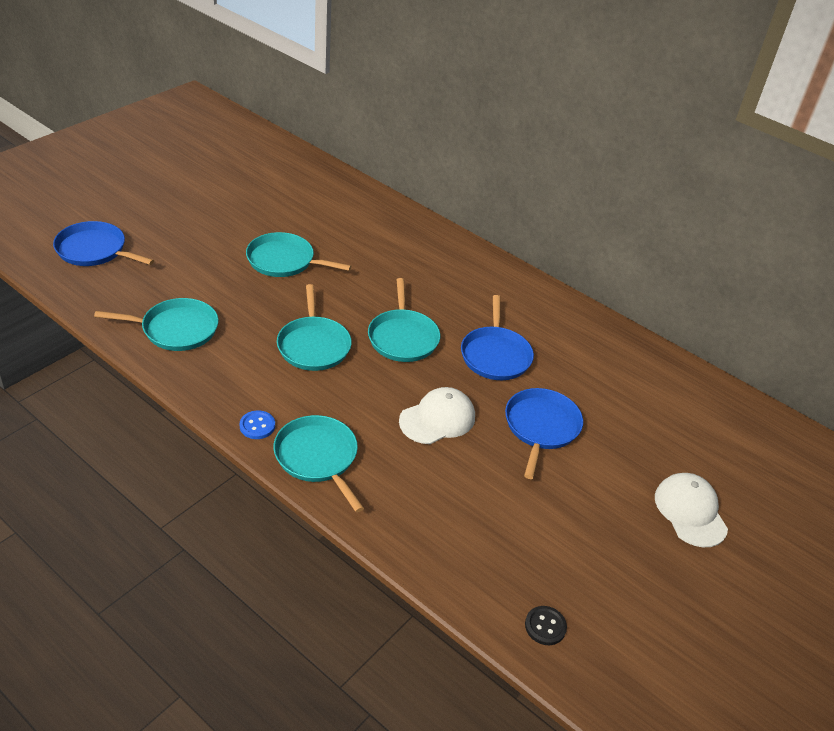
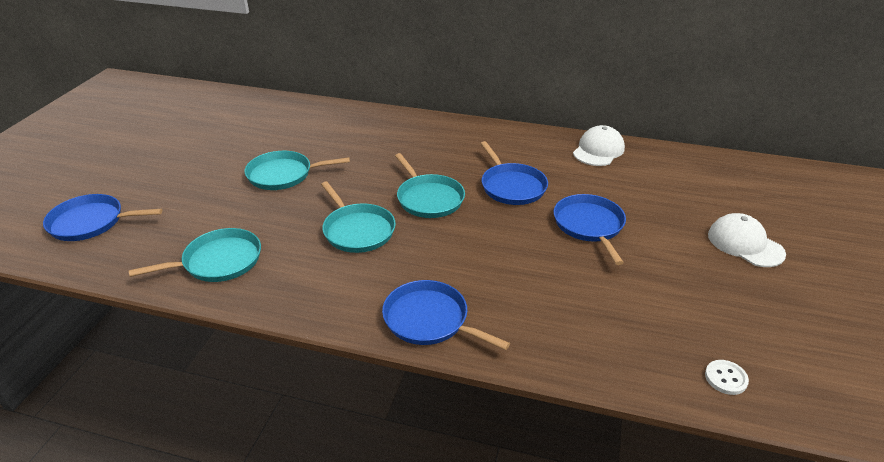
camera: 20 degrees left, 5 degrees down
(257, 426) = (354, 315): blue button -> none
(318, 457) = (429, 320): turquoise pan -> blue pan
(437, 419) = (506, 249): white cap -> white cap (598, 150)
(545, 626) = (725, 378): black button -> white button

